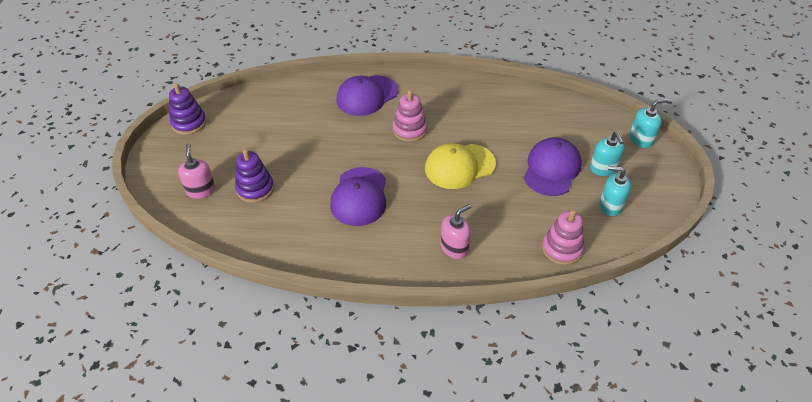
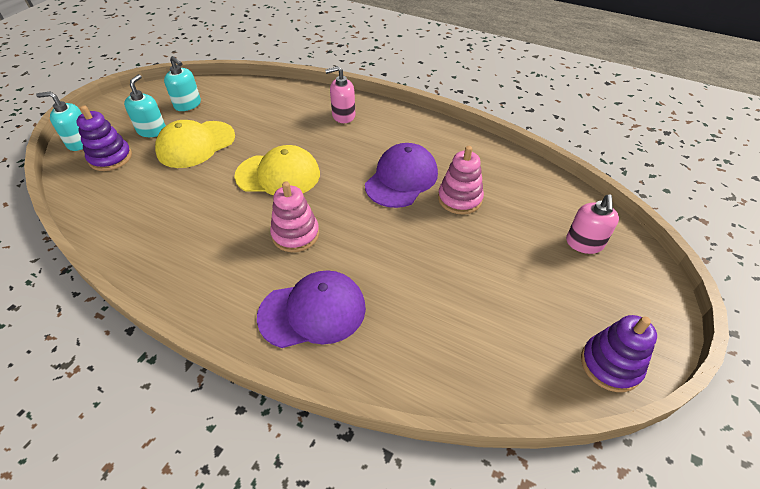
camera: 155 degrees left, 0 degrees up
(255, 189) = (515, 223): purple stacking toy -> purple stacking toy (110, 158)
(552, 169) = (196, 144): purple cap -> yellow cap
(562, 248) = (261, 92): pink stacking toy -> pink stacking toy (459, 199)

